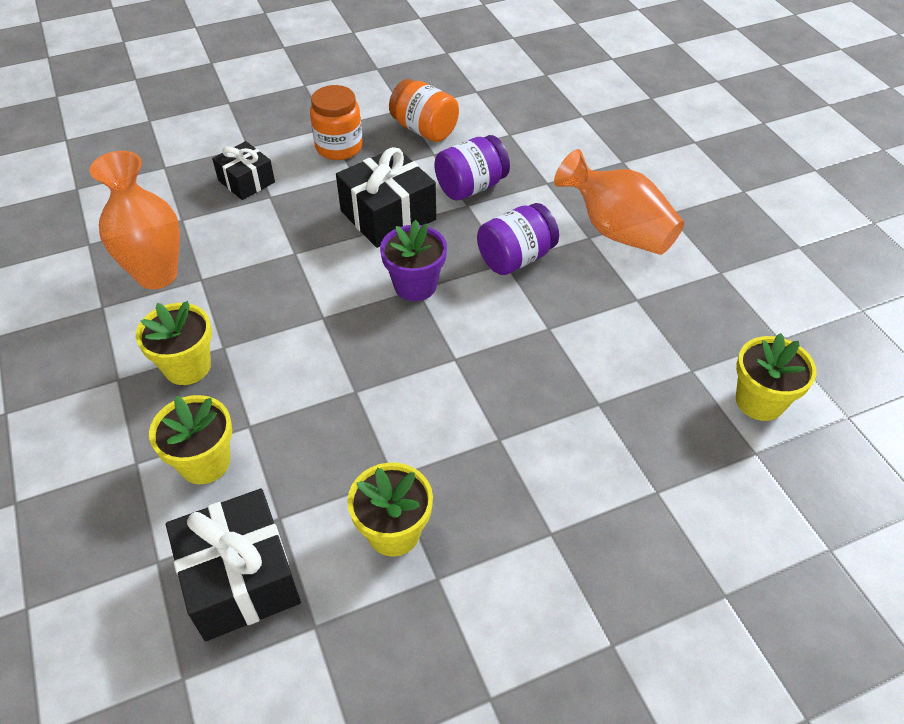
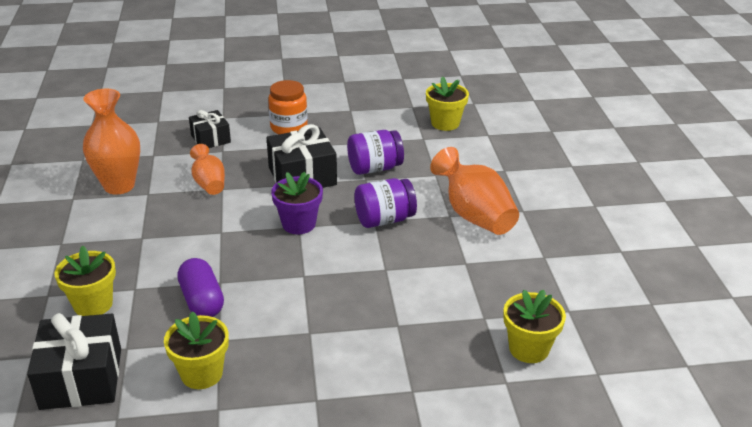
camera: 15 degrees right, 15 degrees down
(187, 367) = (111, 245): yellow flower pot -> yellow flower pot (445, 123)
(275, 248) = (209, 184): none -> orange vase
(345, 424) = (202, 301): none -> purple capsule
(424, 130) = (358, 126): orange jar -> none

